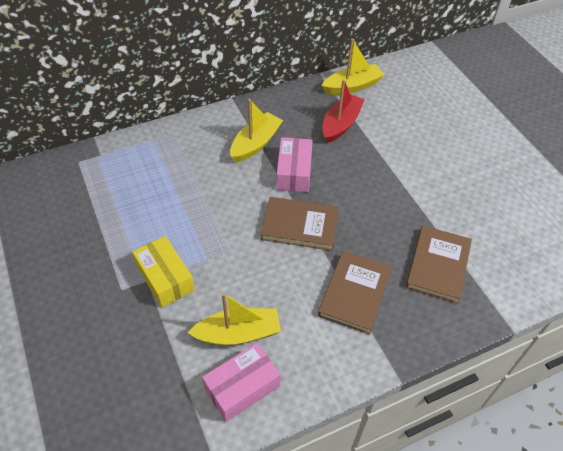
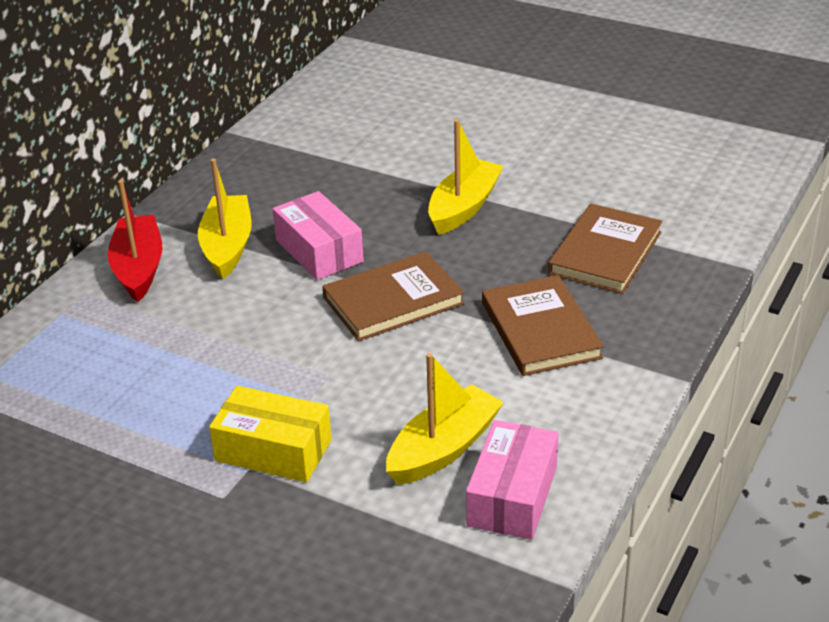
camera: 35 degrees left, 15 degrees down
(341, 124) = (323, 172): red boat -> red boat (139, 268)
(352, 86) = (291, 126): yellow boat -> yellow boat (464, 207)
(438, 265) = (605, 253): brown book -> brown book turned 45 degrees clockwise

